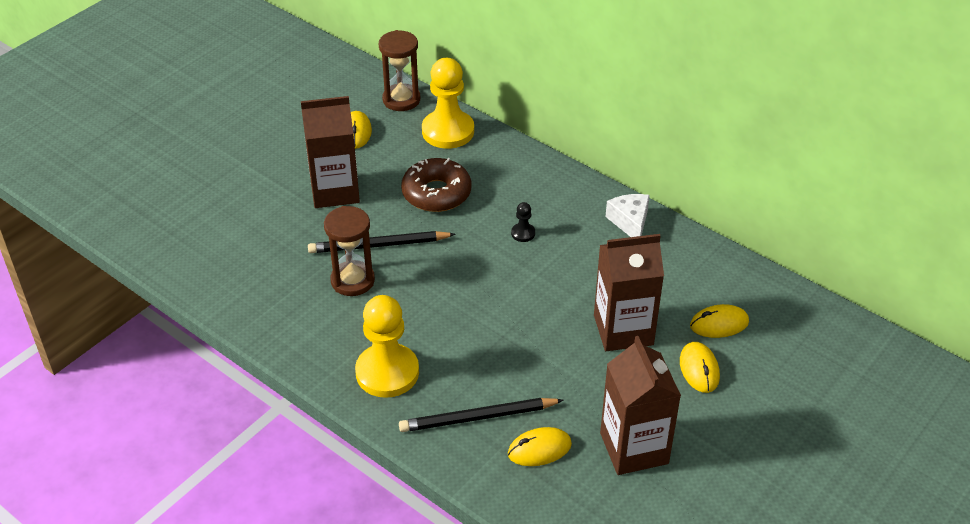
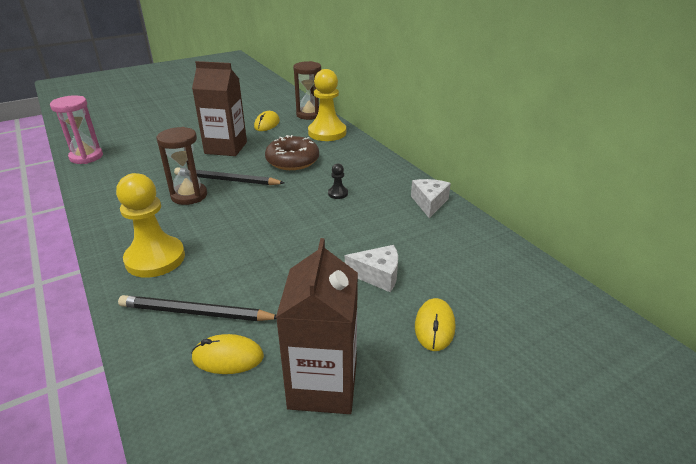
camera: 20 degrees right, 10 degrees down
(161, 252) = (86, 157): none -> pink hourglass
(623, 330) = (378, 275): brown carton -> white cheese
(719, 324) = (474, 292): yellow mouse -> none

